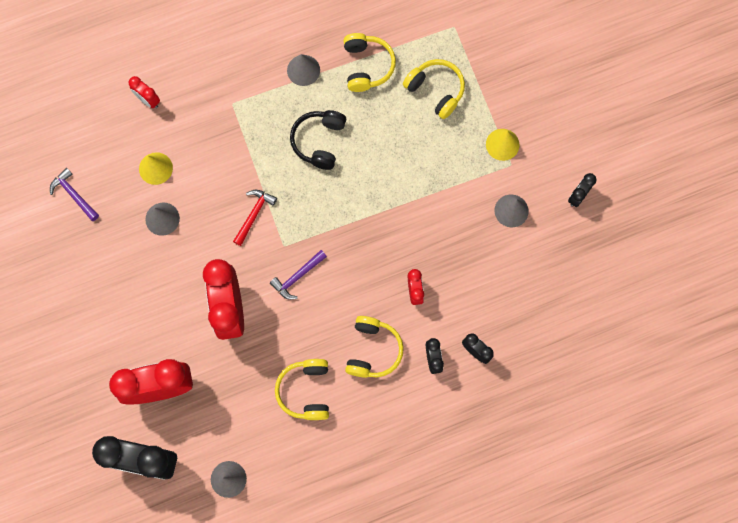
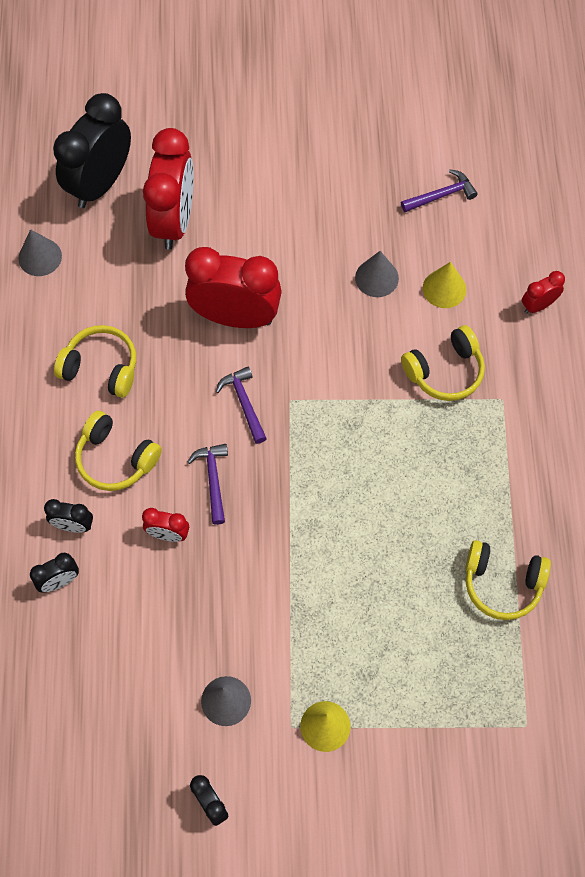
camera: 110 degrees right, 10 degrees down
(254, 214) = (343, 379): red hammer -> none
(303, 70) = (522, 500): grey cone -> none
(319, 141) = (414, 487): black headphones -> none
(363, 276) = (213, 479): none -> purple hammer
(435, 90) = (436, 663): yellow headphones -> yellow headphones (445, 371)

